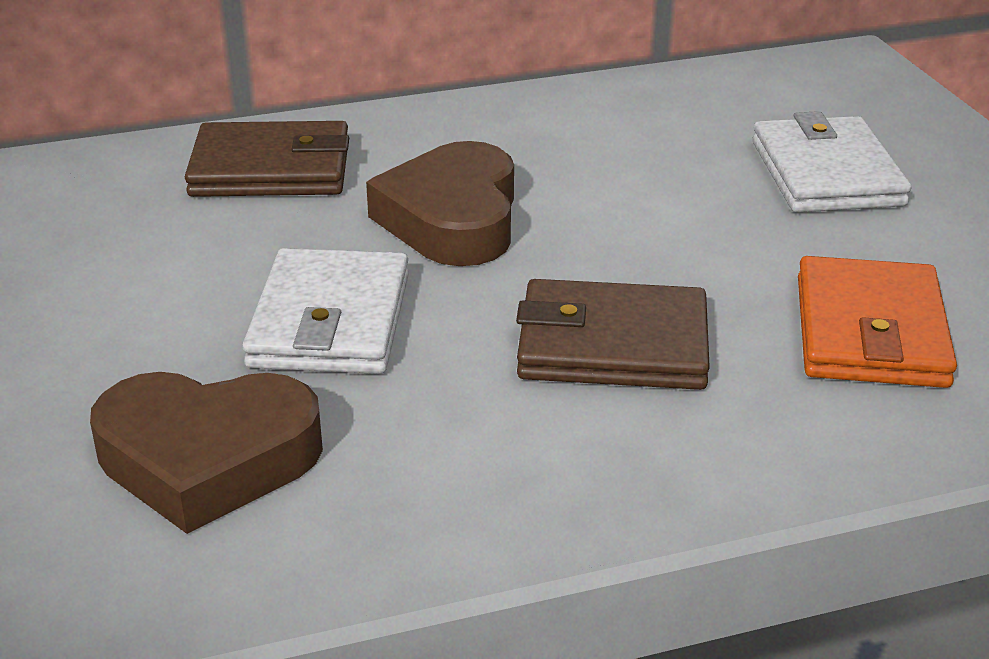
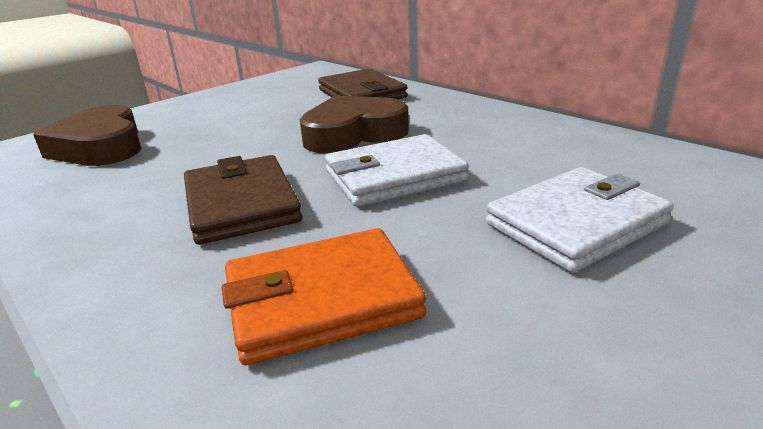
camera: 65 degrees right, 5 degrees down
(330, 321) = (228, 137): white wallet -> white wallet (394, 176)

